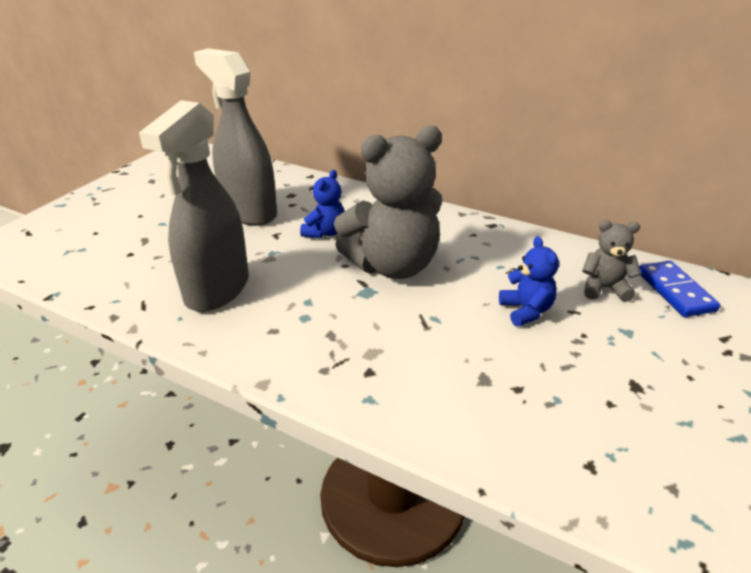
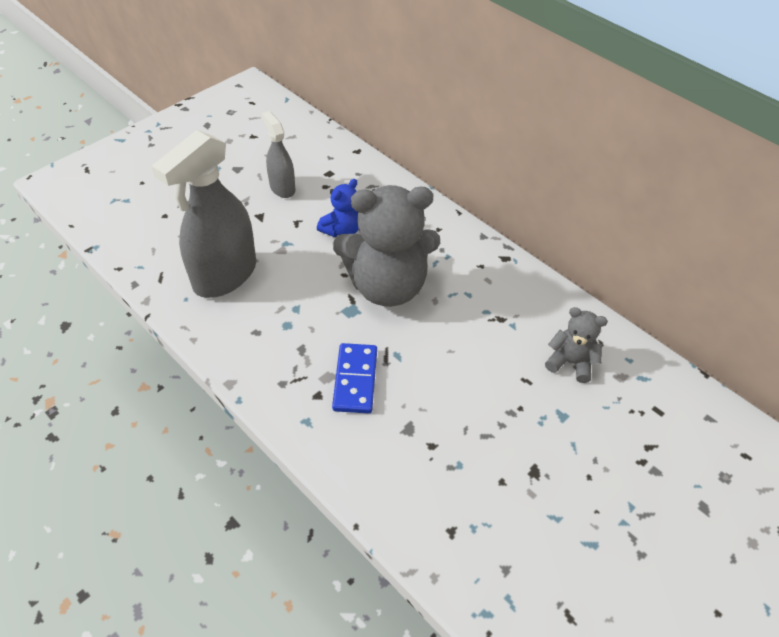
camera: 15 degrees right, 15 degrees up
(249, 212) = (282, 188): grey spray bottle -> grey spray bottle, size x0.54
(526, 311) = (482, 368): blue teddy bear -> none
(675, 291) = (638, 383): blue domino -> blue domino (355, 380)

